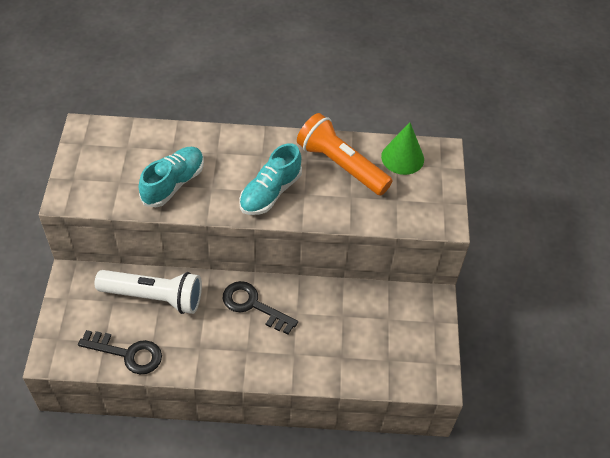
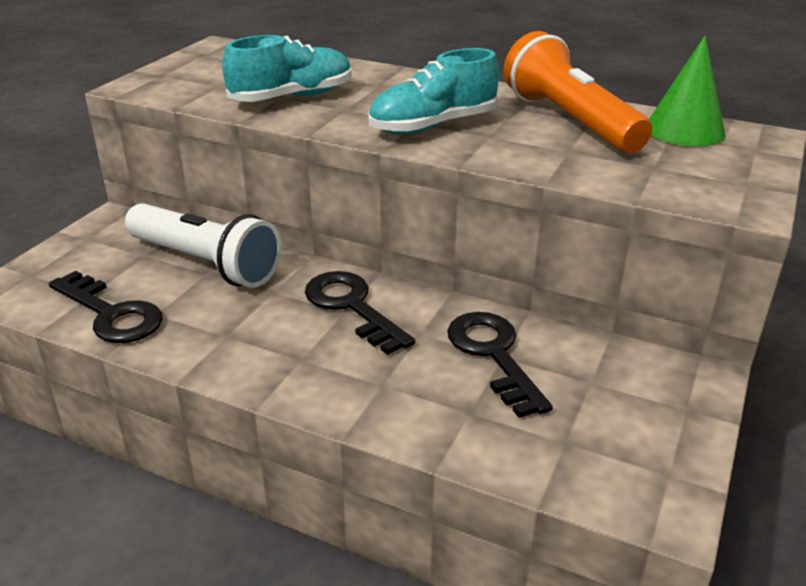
camera: 25 degrees right, 20 degrees down
(338, 317) = (494, 355): none -> black key

